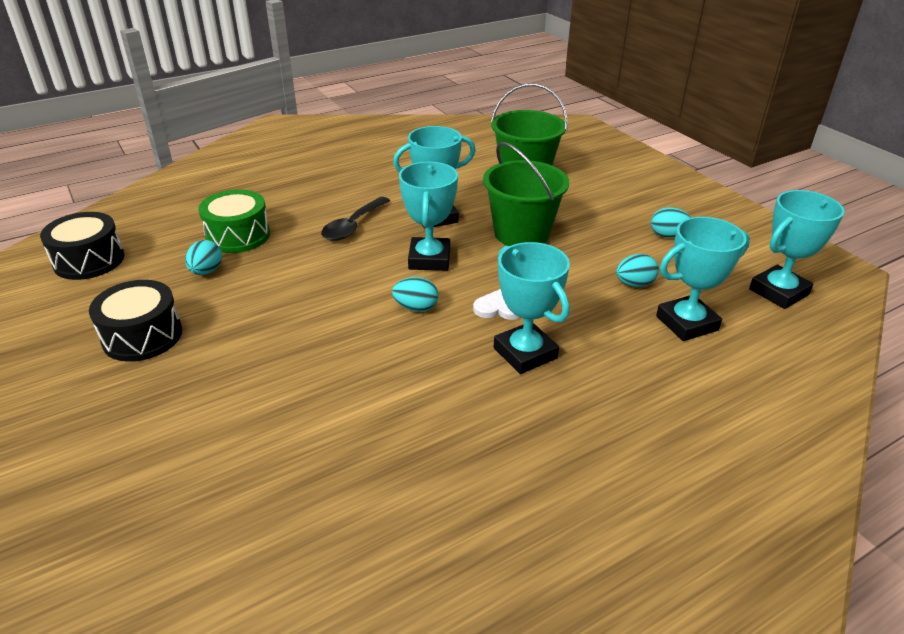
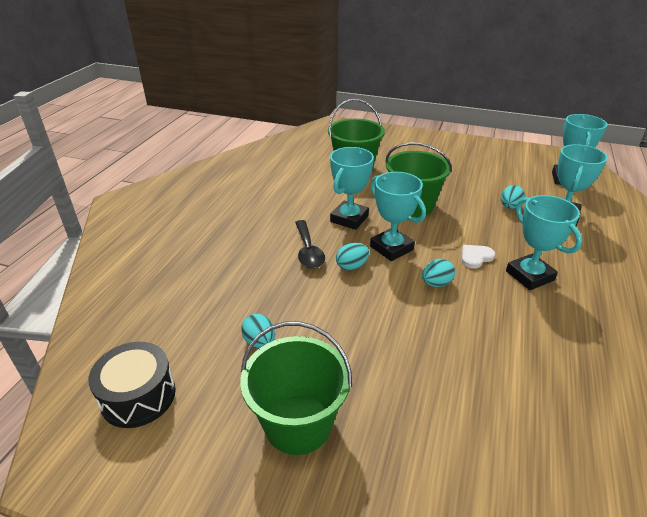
camera: 40 degrees left, 0 degrees up
(142, 336) = (298, 424): black drum -> green bucket
(238, 235) = (237, 301): green drum -> none
(525, 353) = (529, 276): turquoise trophy -> turquoise trophy turned 45 degrees clockwise
(668, 235) = (480, 172): turquoise egg -> turquoise egg (351, 266)

